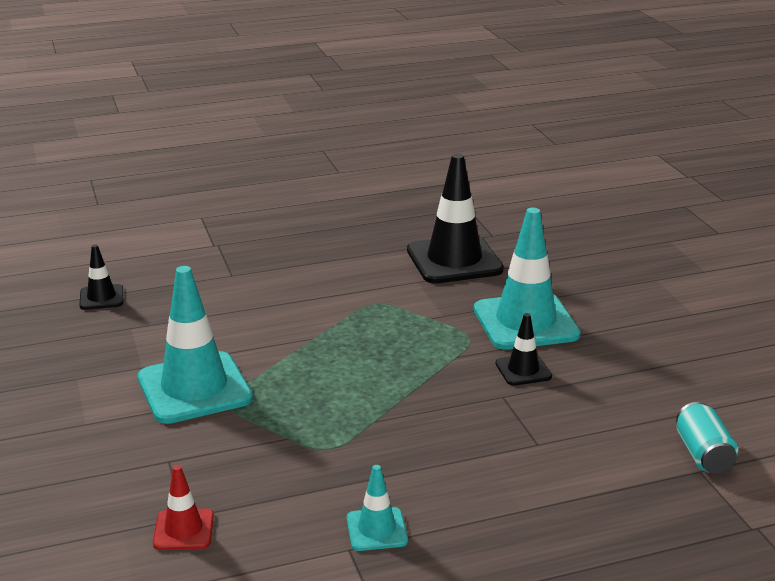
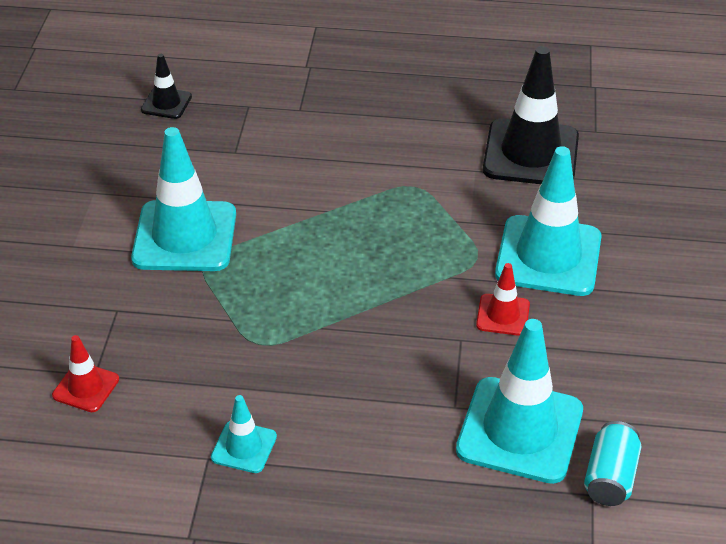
camera: 25 degrees right, 15 degrees up
(523, 370) = (503, 315): black traffic cone -> red traffic cone
(605, 444) = (520, 430): none -> turquoise traffic cone

